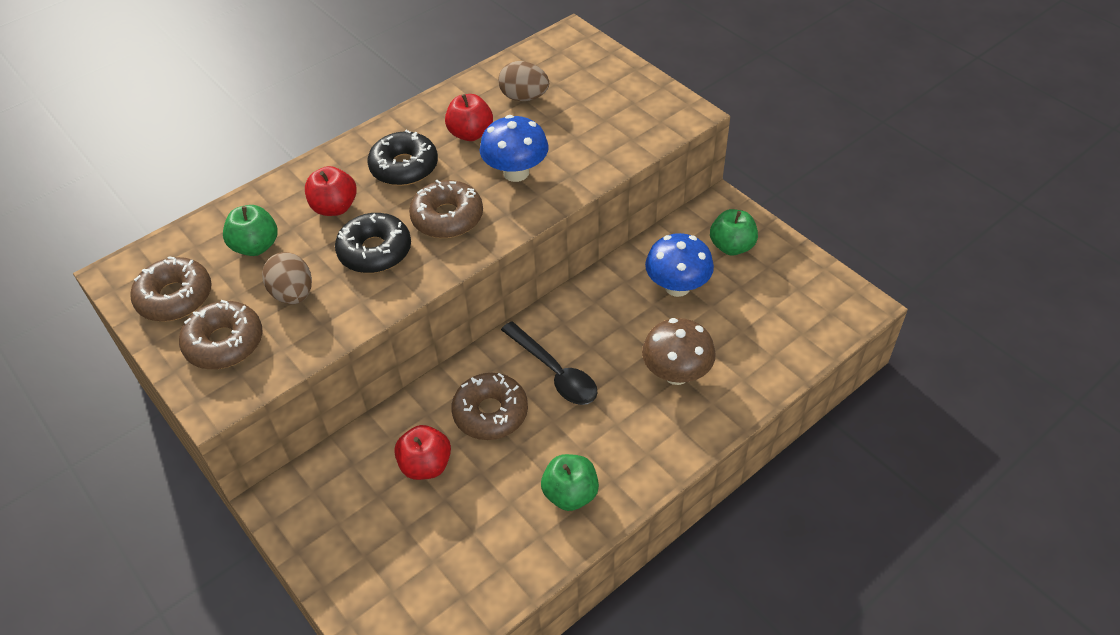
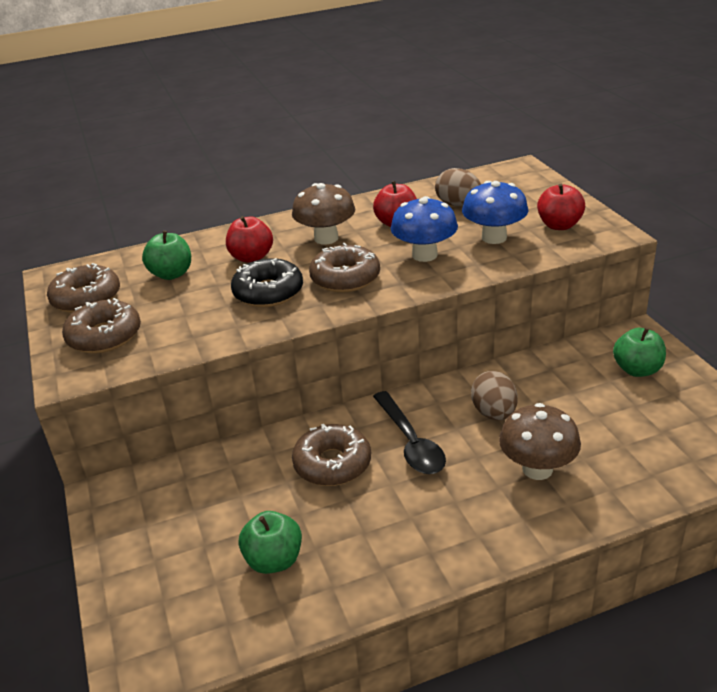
camera: 20 degrees right, 15 degrees down
(293, 294) = (181, 311): brown egg -> brown egg (494, 413)
(404, 167) = (326, 238): black donut -> brown mushroom
(426, 465) = (250, 495): red apple -> red apple (559, 225)
(570, 494) = (380, 555): green apple -> green apple (274, 560)
(677, 287) = (566, 394): blue mushroom -> blue mushroom (494, 238)

